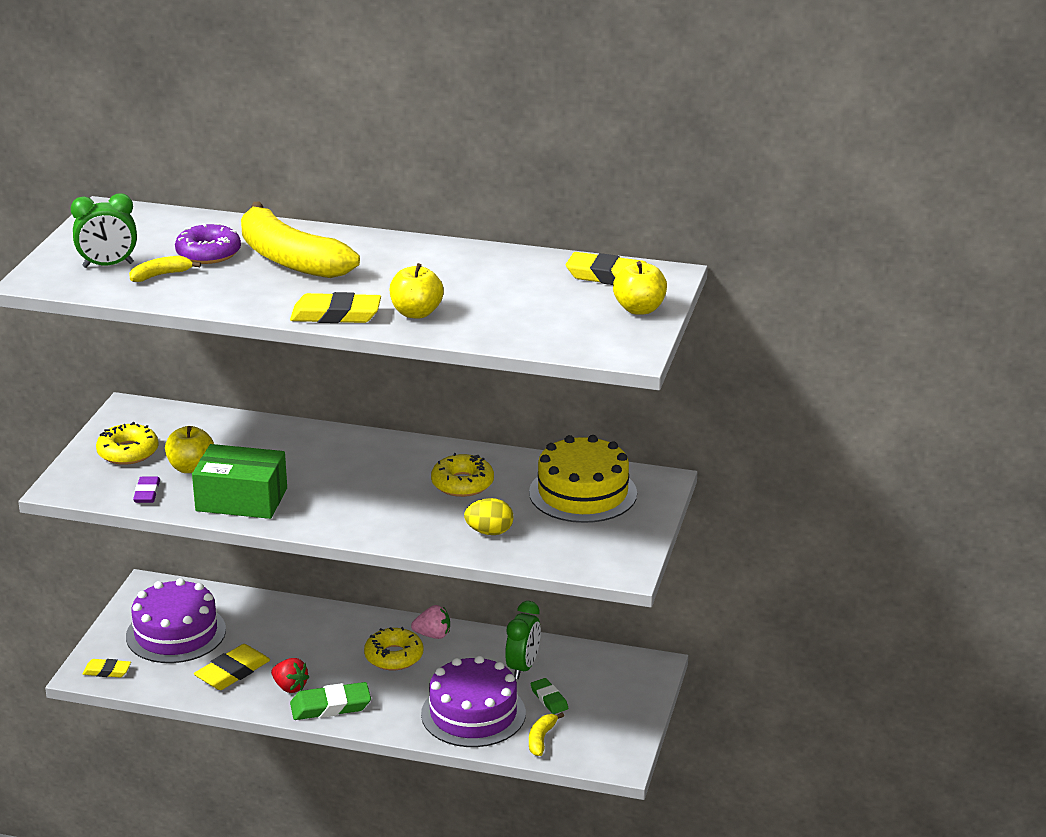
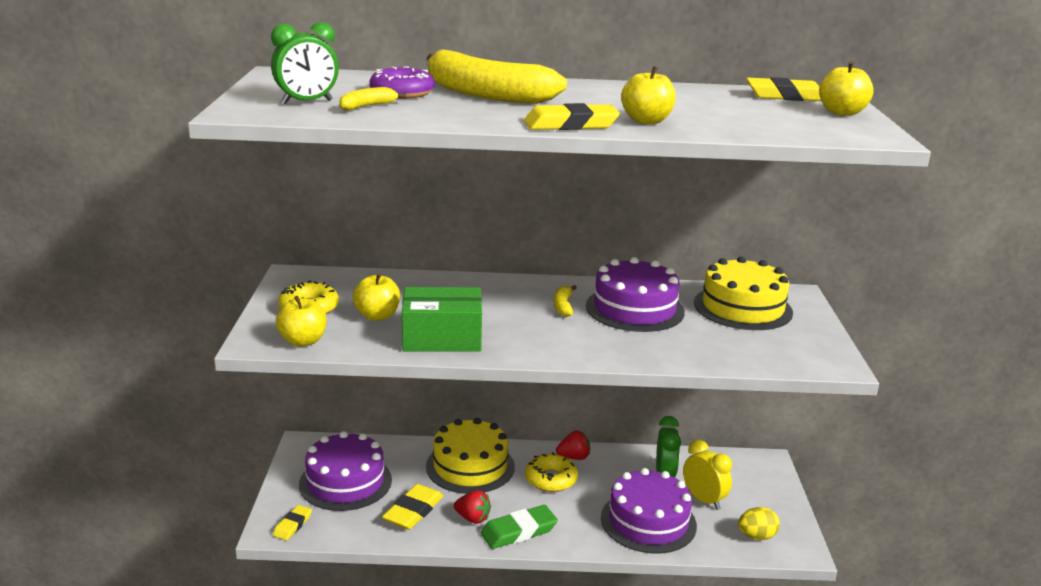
camera: 15 degrees left, 5 degrees down
(106, 490) = (303, 341): none -> yellow apple
(107, 671) = (292, 525): yellow eraser -> yellow eraser turned 60 degrees counterclockwise
(147, 493) = (345, 340): purple eraser -> none
(314, 632) = (470, 466): none -> yellow cake
(433, 635) = (574, 457): pink strawberry -> red strawberry
(462, 483) = (634, 309): yellow donut -> purple cake
(489, 532) = (690, 344): yellow egg -> yellow egg (756, 536)
(541, 739) = (720, 537): yellow banana -> yellow banana (563, 306)
(549, 699) = (703, 500): green eraser -> yellow clock

